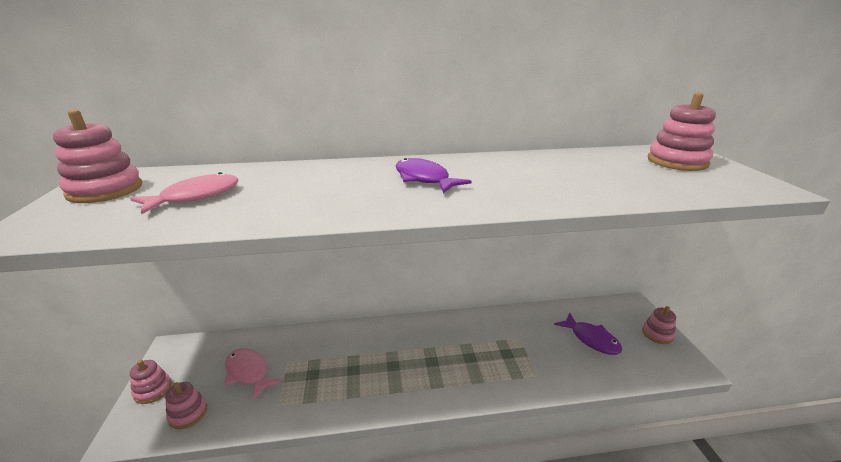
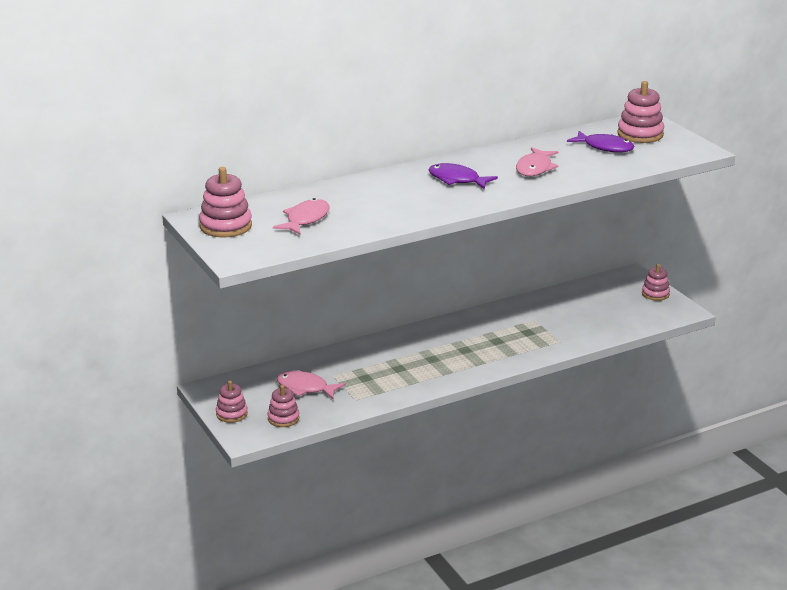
camera: 20 degrees left, 0 degrees up
(529, 179) = (535, 168): none -> pink fish
(591, 339) = (598, 308): purple fish -> purple fish (605, 147)

